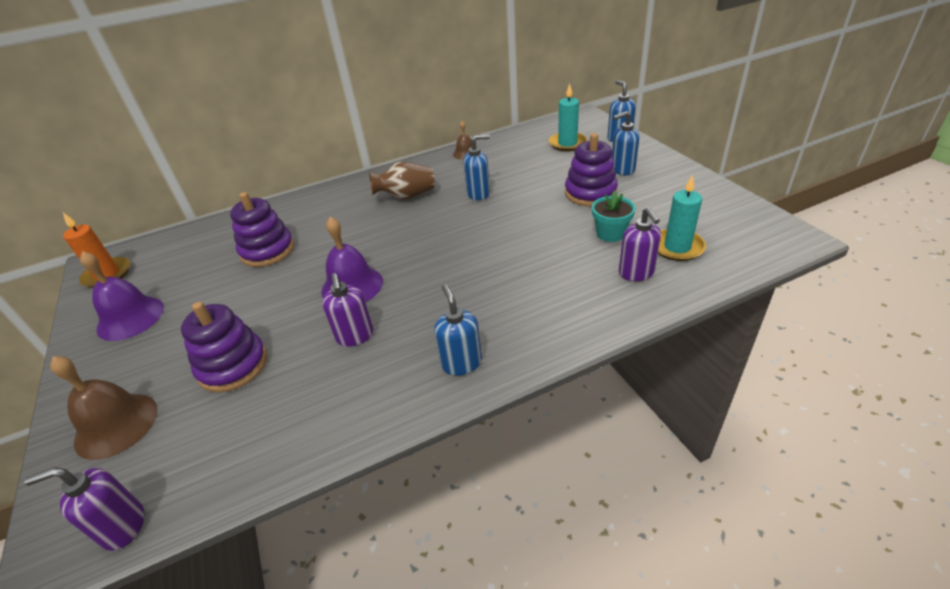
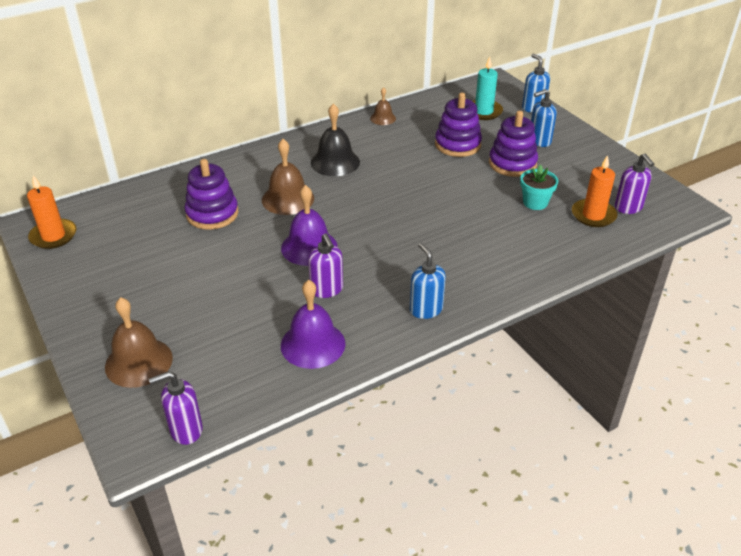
camera: 10 degrees left, 0 degrees up
(130, 318) = (102, 276): purple bell -> purple bell (313, 344)
(233, 365) = (224, 314): purple stacking toy -> purple stacking toy (457, 144)
(347, 234) = (288, 199): none -> brown bell
(406, 196) = (335, 162): brown vase -> black bell
(478, 194) = (406, 161): blue soap dispenser -> none
(636, 273) = (561, 237): purple soap dispenser -> purple soap dispenser (628, 207)
(677, 247) = (593, 215): turquoise candle -> orange candle

